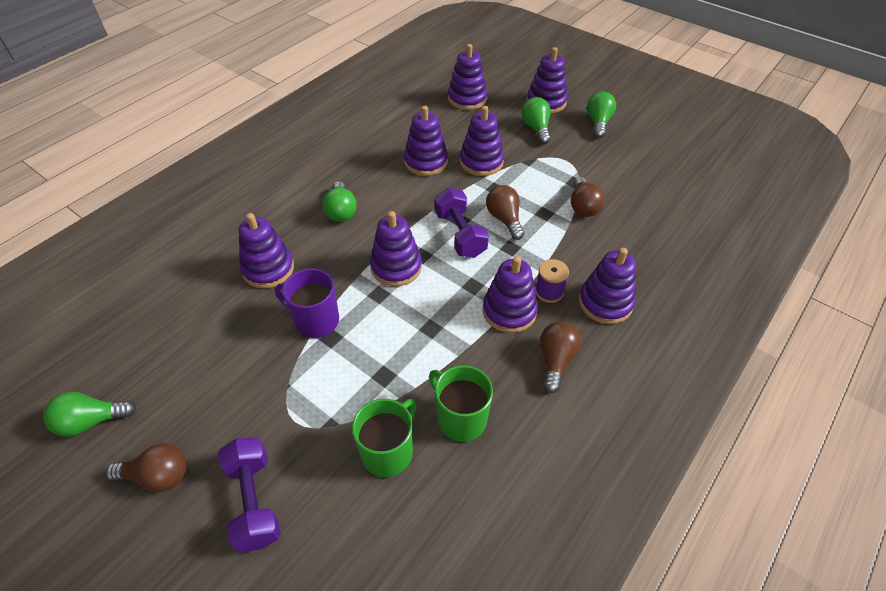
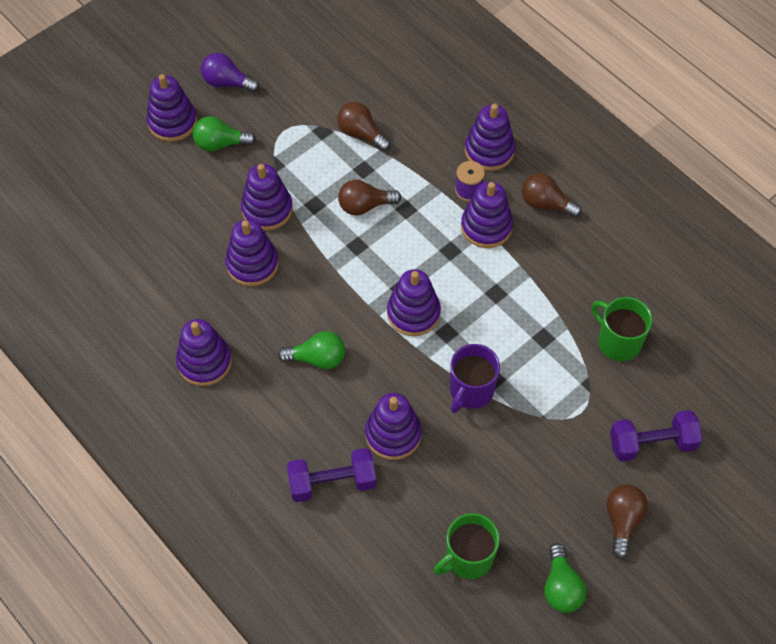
camera: 80 degrees left, 10 degrees up
(460, 234) = (379, 249): purple dumbbell -> purple dumbbell (332, 482)
(460, 418) = (593, 285): green mug -> green mug (468, 558)
(467, 99) = (139, 201): purple stacking toy -> purple stacking toy (204, 362)
(583, 206) = (361, 134): brown light bulb -> brown light bulb turned 150 degrees counterclockwise
(598, 122) = (227, 82): green light bulb -> purple light bulb

